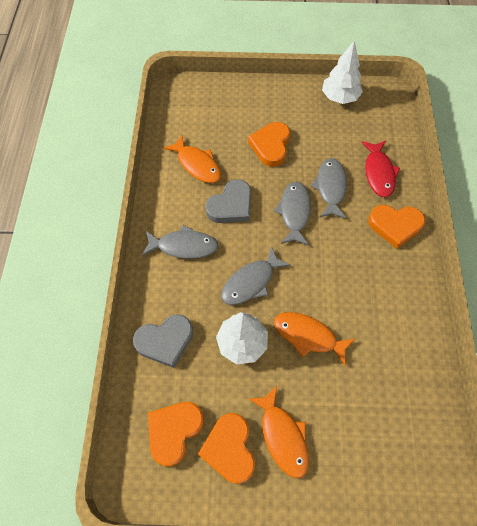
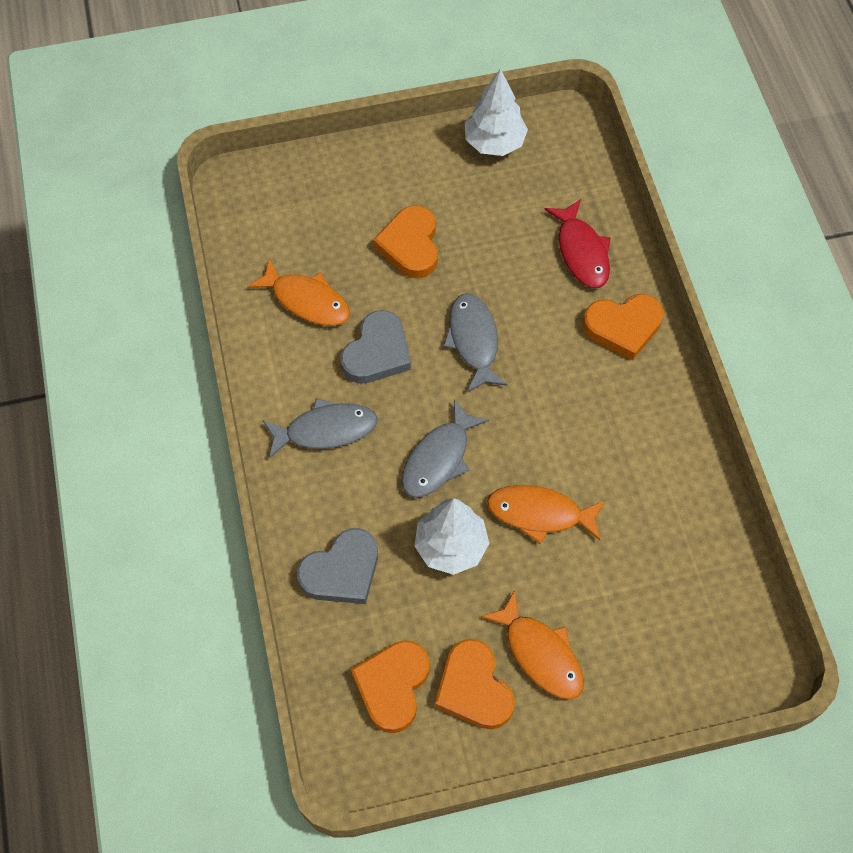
camera: 15 degrees left, 0 degrees up
(330, 188) = (517, 291): grey fish -> none

